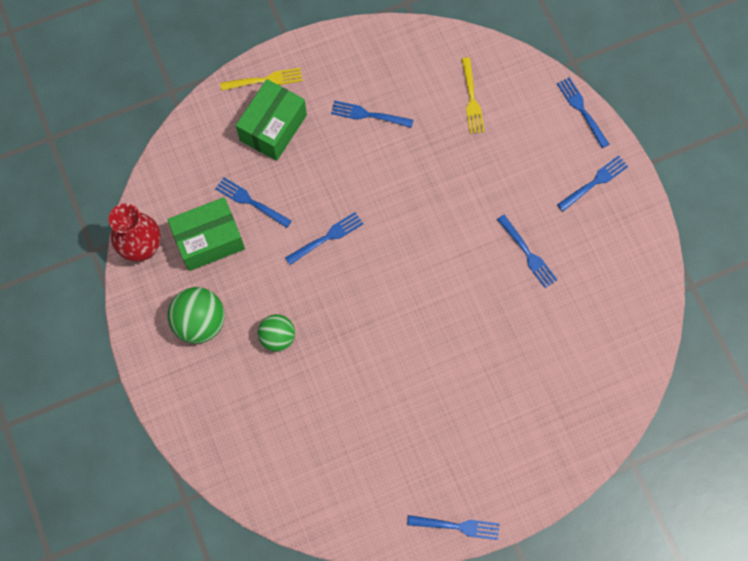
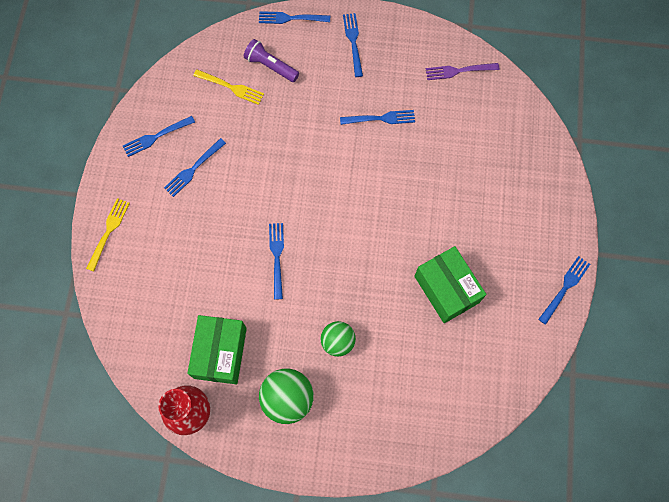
camera: 60 degrees left, 0 degrees up
(250, 202) = (208, 301): blue fork -> blue fork (156, 137)
(273, 128) = (155, 248): green box -> green box (446, 289)
(517, 121) = (271, 66): none -> purple flashlight
(630, 301) = (458, 71): none -> purple fork

